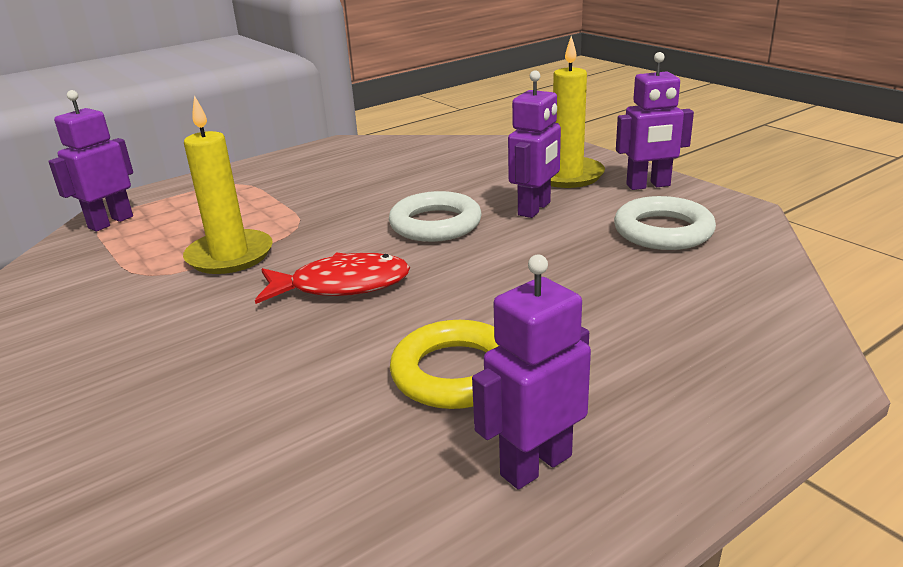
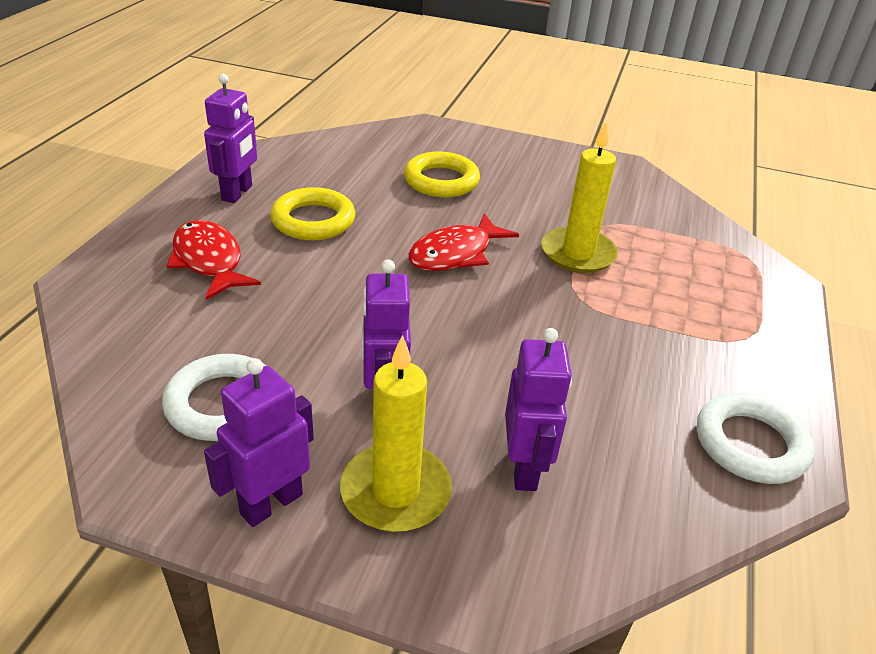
camera: 140 degrees right, 10 degrees up
(110, 222) = (734, 255): purple robot -> purple robot (524, 468)
(207, 385) = (441, 181): none -> yellow ring
(435, 224) = (462, 340): white ring -> white ring (750, 444)
(632, 352) = (209, 261): none -> red fish

